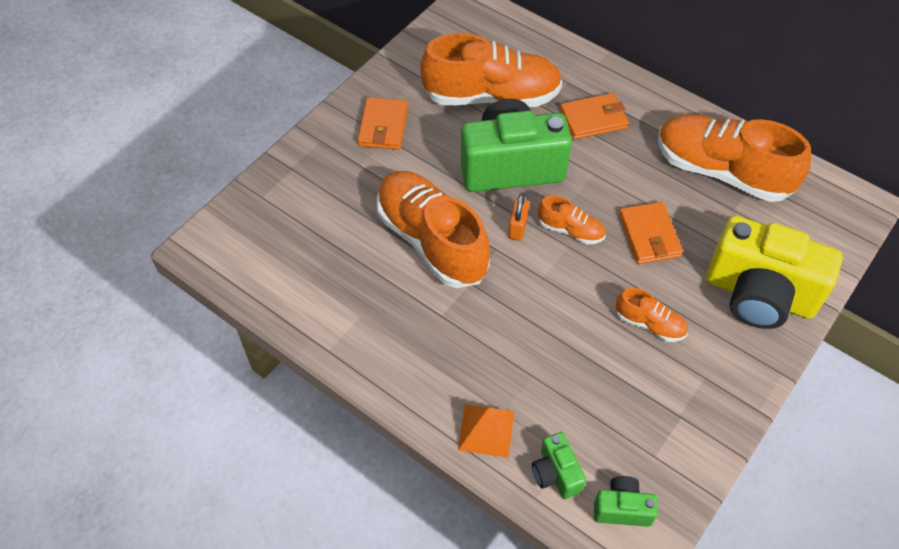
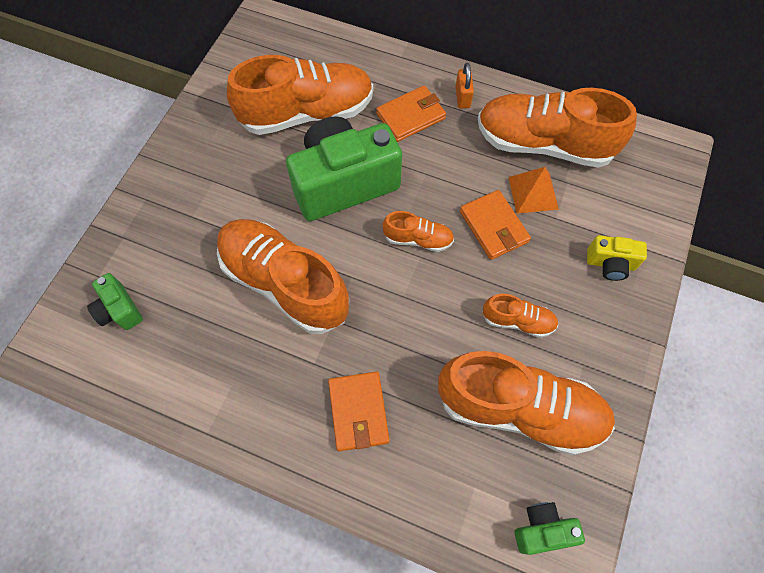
camera: 15 degrees left, 10 degrees up
(383, 126) = (206, 169): orange wallet -> orange wallet (358, 412)
(486, 430) = (389, 480): orange pyramid -> orange pyramid (533, 193)
(517, 227) = (366, 248): orange padlock -> orange padlock (462, 97)
(556, 474) = (469, 509): green camera -> green camera (119, 310)
(629, 401) = (519, 409): none -> orange shoe
(759, 295) = (610, 264): yellow camera -> yellow camera, size x0.45

